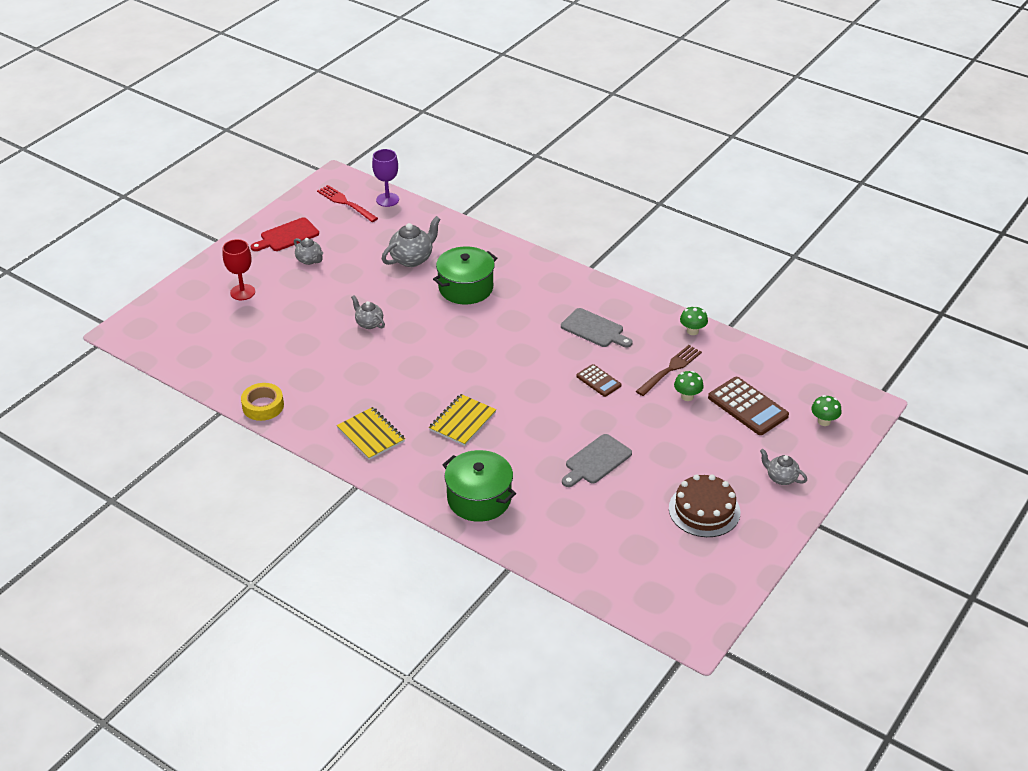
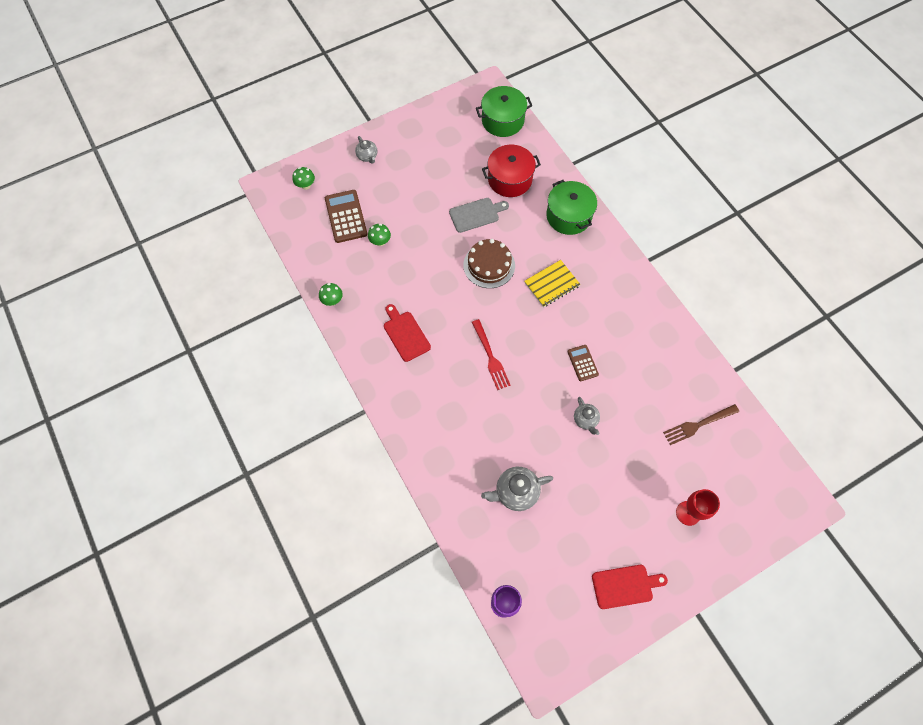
camera: 155 degrees left, 25 degrees up
(263, 406) = (698, 360): yellow tape -> none
(309, 260) = (613, 534): grey teapot -> none
(346, 203) = (548, 618): red fork -> red fork (490, 356)
(371, 435) = (623, 298): yellow notebook -> none
(466, 288) = (484, 429): green pot -> green pot (502, 120)
(580, 515) = (510, 179): none -> red pot
(594, 329) = (405, 334): grey cutting board -> red cutting board
(598, 381) = (434, 281): brown calculator -> brown calculator (582, 363)
(670, 370) = (375, 270): brown fork -> brown fork (698, 424)
(704, 510) = (431, 154): brown cake -> brown cake (489, 265)

